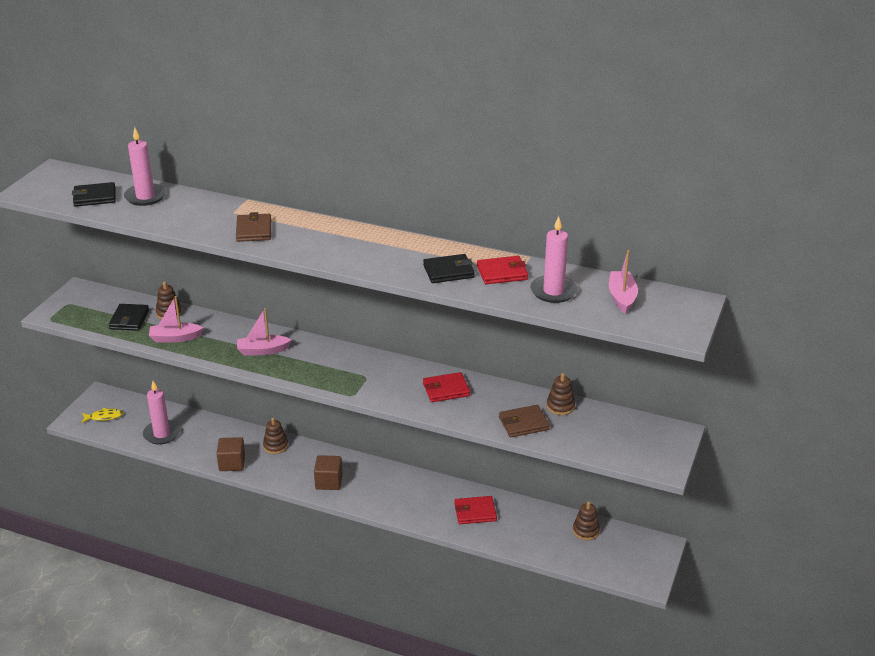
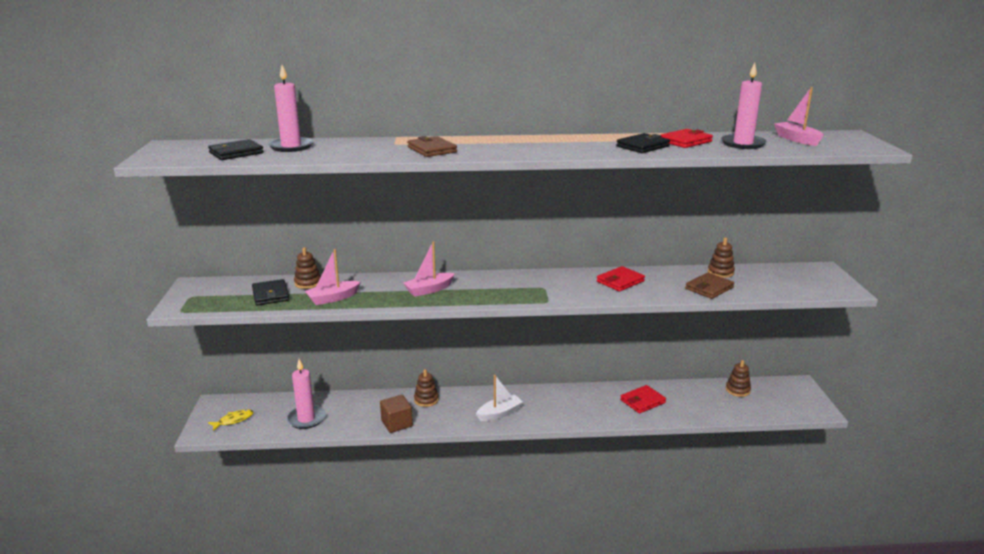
camera: 25 degrees left, 10 degrees down
(329, 482) = (499, 413): brown cube -> white boat

